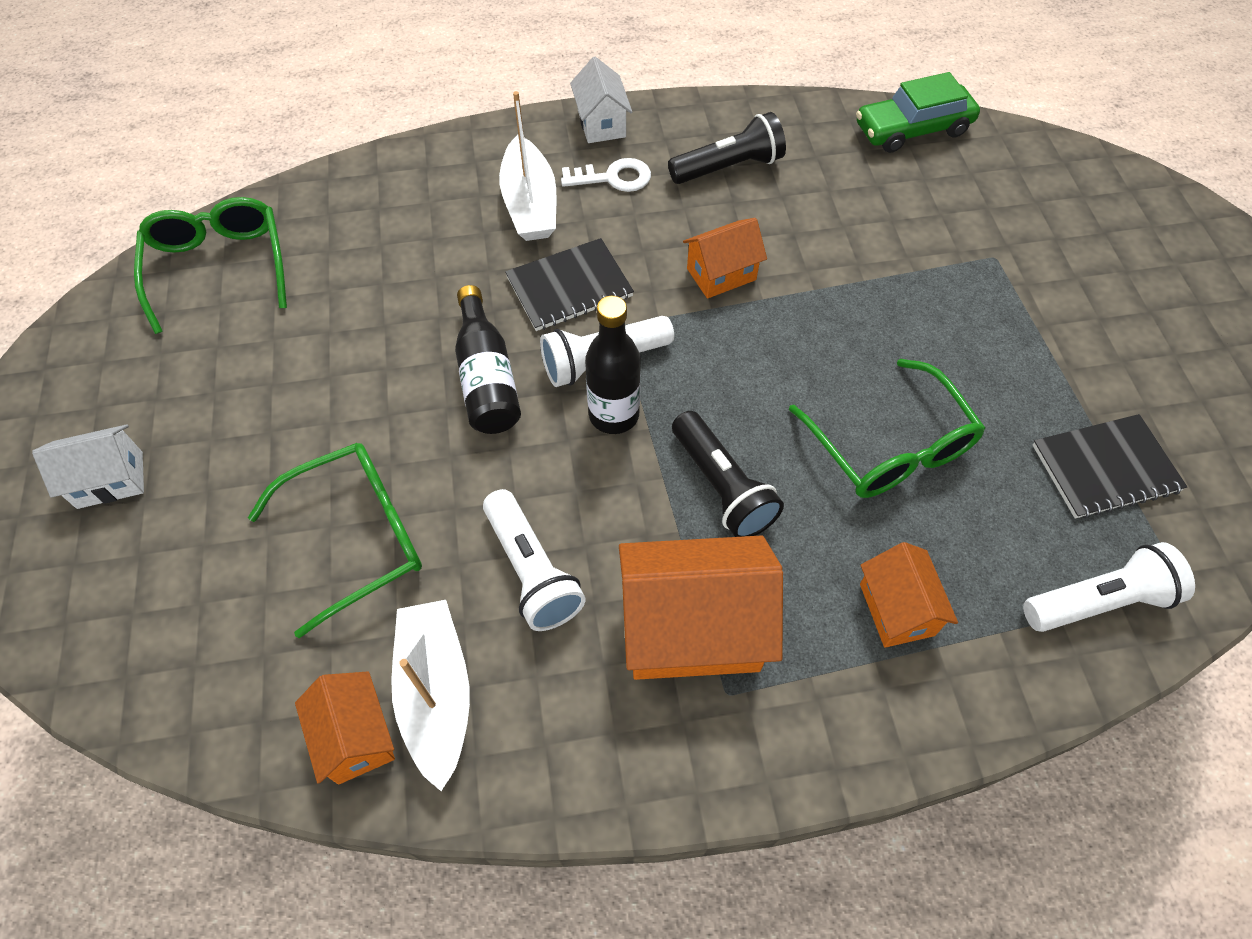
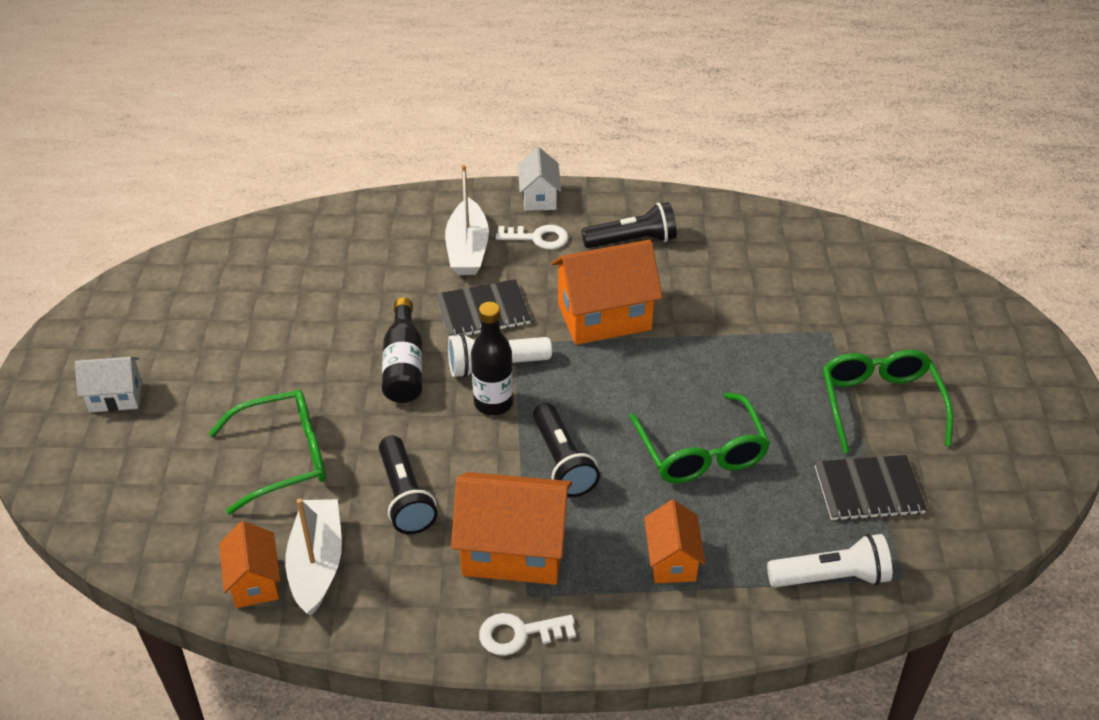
camera: 10 degrees right, 15 degrees down
(219, 267) = (222, 266): green glasses -> green glasses (879, 404)
(532, 571) = (405, 497): white flashlight -> black flashlight
(721, 274) = (604, 317): orange house -> orange house, size x1.77
(731, 756) = (519, 634): none -> white key
(912, 129) = (792, 230): green car -> none

